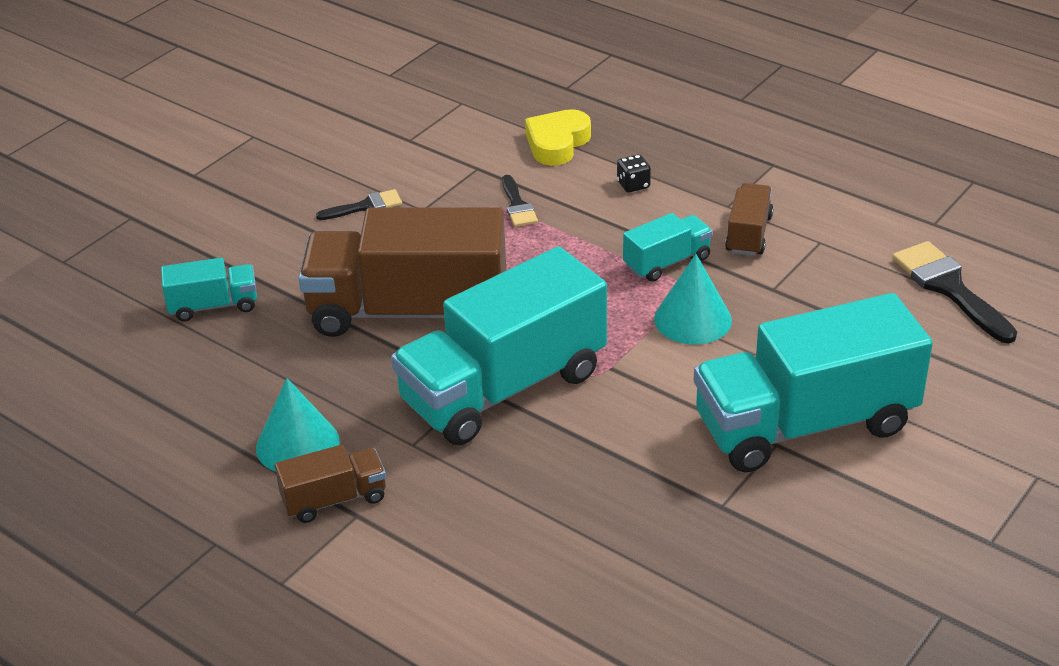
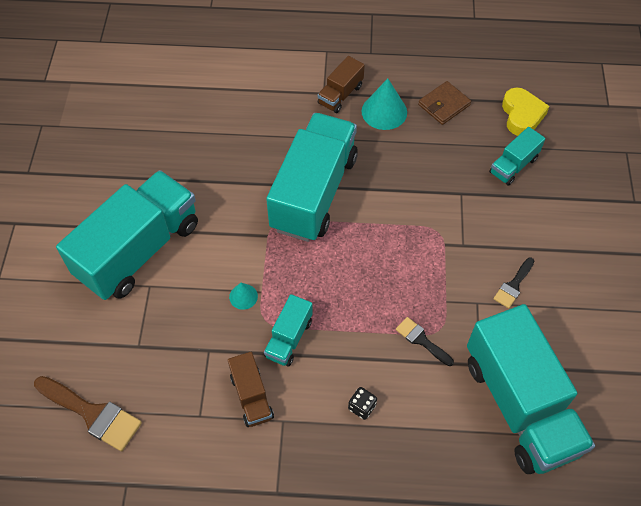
camera: 145 degrees right, 20 degrees up
(204, 414) = (444, 105): none -> brown wallet
(408, 311) = (408, 216): brown truck -> none
(472, 131) = (519, 405): none -> turquoise truck
(557, 143) = (449, 425): yellow heart -> yellow heart (521, 115)
(692, 319) = (243, 296): turquoise cone -> turquoise cone, size x0.54
(949, 288) = (93, 414): black brush -> brown brush

